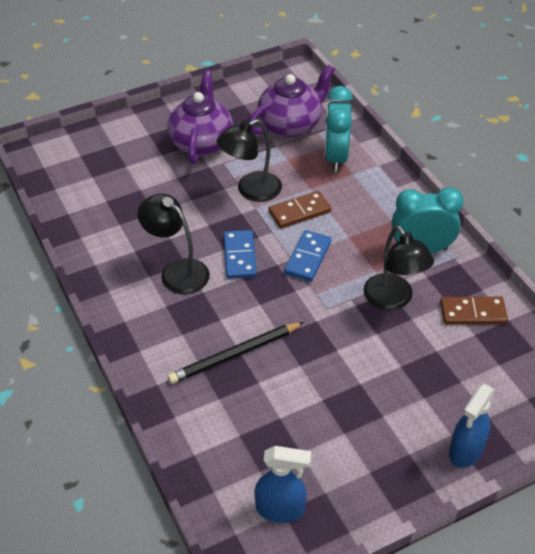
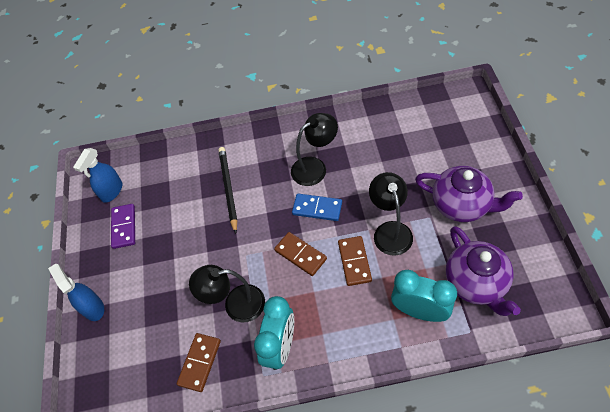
camera: 115 degrees right, 10 degrees up
(307, 258) = (300, 255): blue domino -> brown domino
(335, 463) = (124, 227): none -> purple domino

